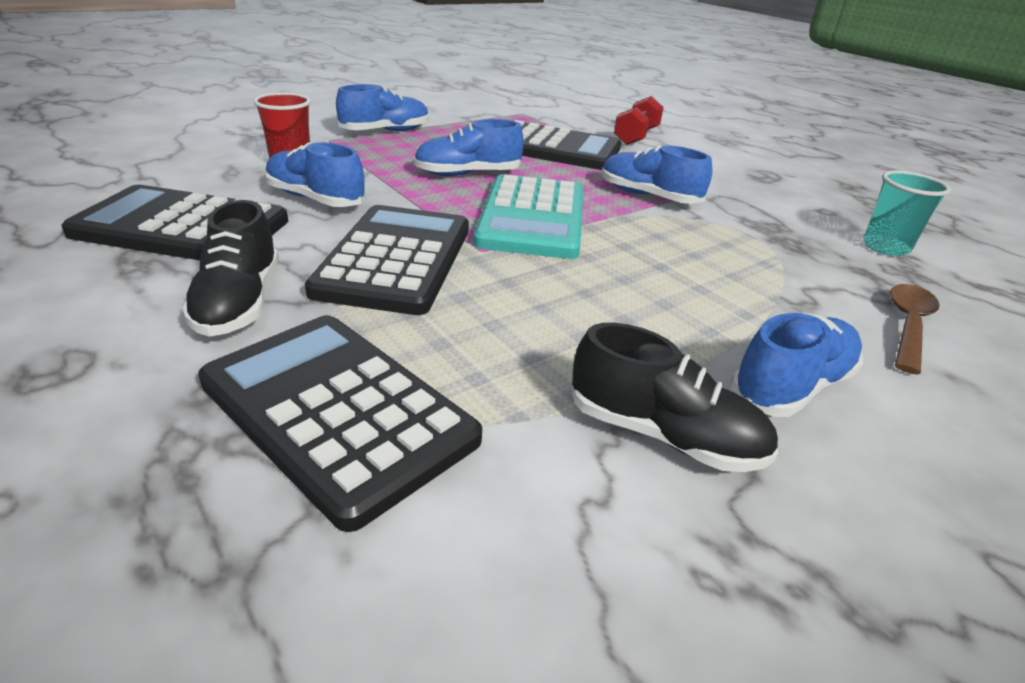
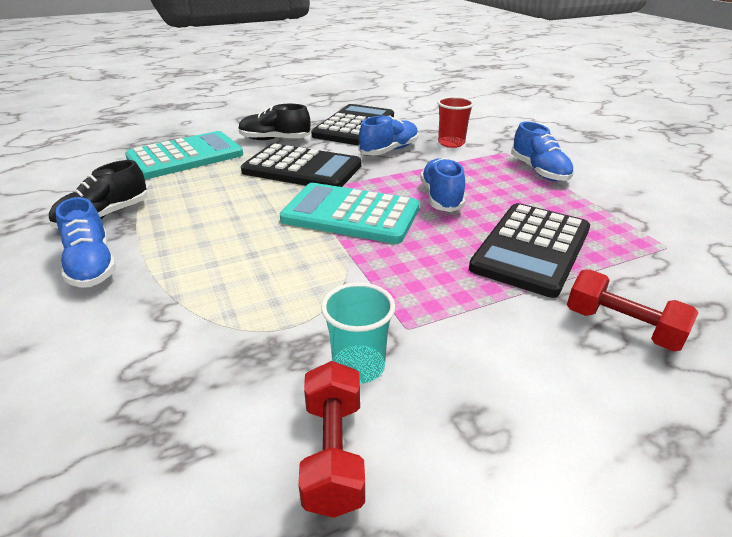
camera: 105 degrees right, 0 degrees up
(337, 411) = (185, 156): black calculator -> turquoise calculator
(648, 196) = (393, 283): blue shoe -> none
(835, 211) = (333, 453): none -> red dumbbell
(885, 247) = (213, 446): turquoise cup -> turquoise cup (358, 366)
(907, 325) = (86, 361): brown spoon -> none

